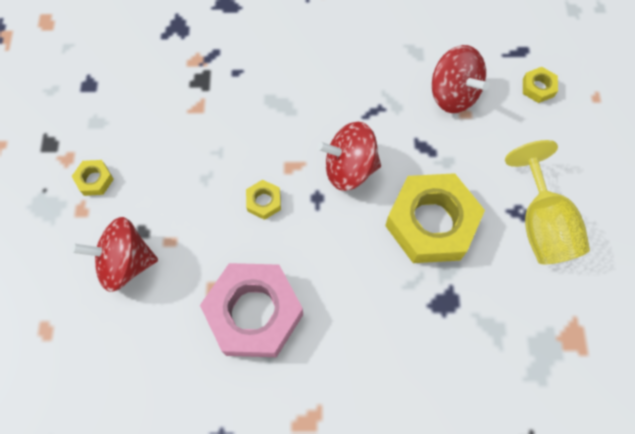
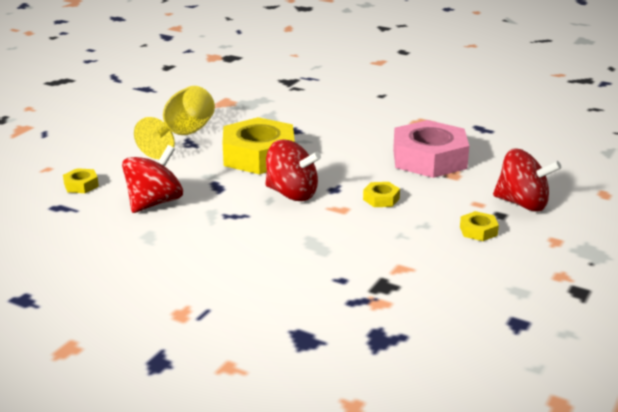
camera: 150 degrees left, 40 degrees down
(94, 180) = (535, 253): yellow nut -> yellow nut (478, 231)
(453, 94) = (154, 203): red spinning top -> red spinning top turned 45 degrees clockwise

